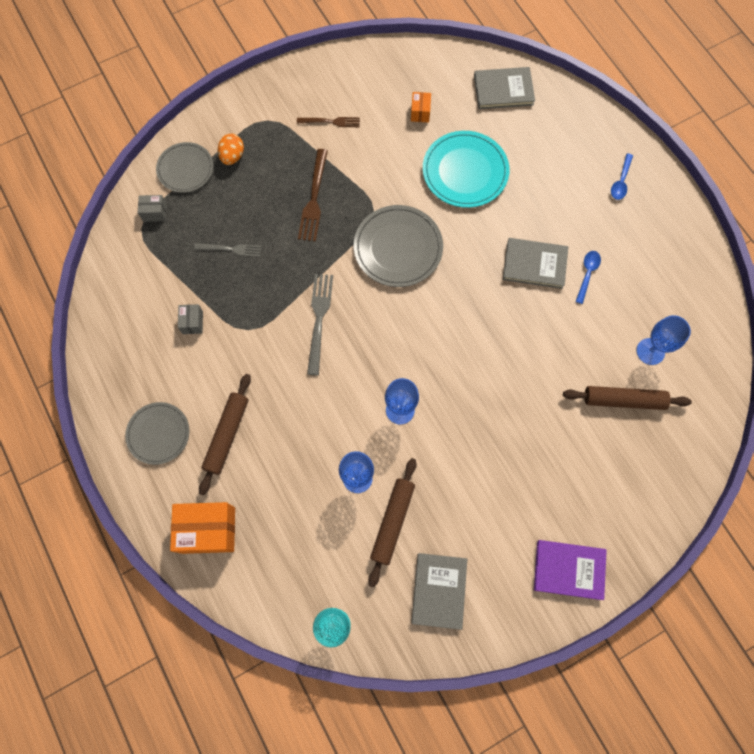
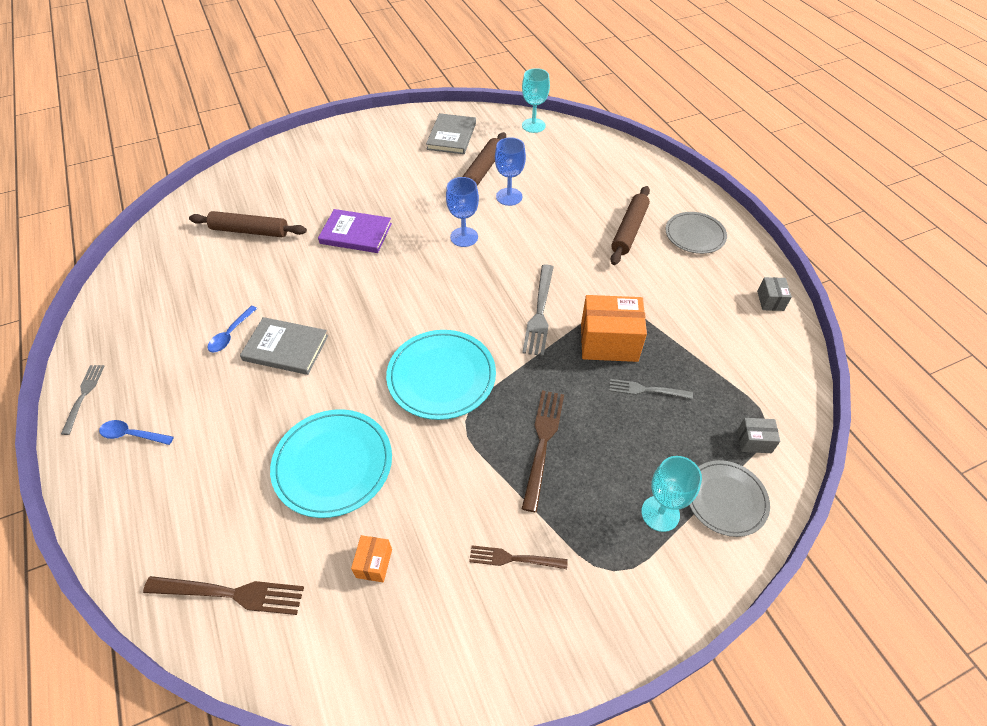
camera: 175 degrees left, 20 degrees down
(192, 322) = (679, 319): grey box -> grey box (770, 301)
(208, 530) = (637, 175): orange box -> orange box (609, 342)
(232, 156) = (660, 513): orange egg -> turquoise goblet
(398, 248) = (441, 376): grey plate -> turquoise plate
(503, 90) = (232, 593): grey book -> brown fork
(569, 569) = (347, 140): purple book -> purple book (356, 233)
(621, 181) = (132, 435): blue spoon -> blue spoon turned 105 degrees counterclockwise
(650, 351) = (202, 264): blue goblet -> none
(677, 209) = (84, 395): none -> grey fork

